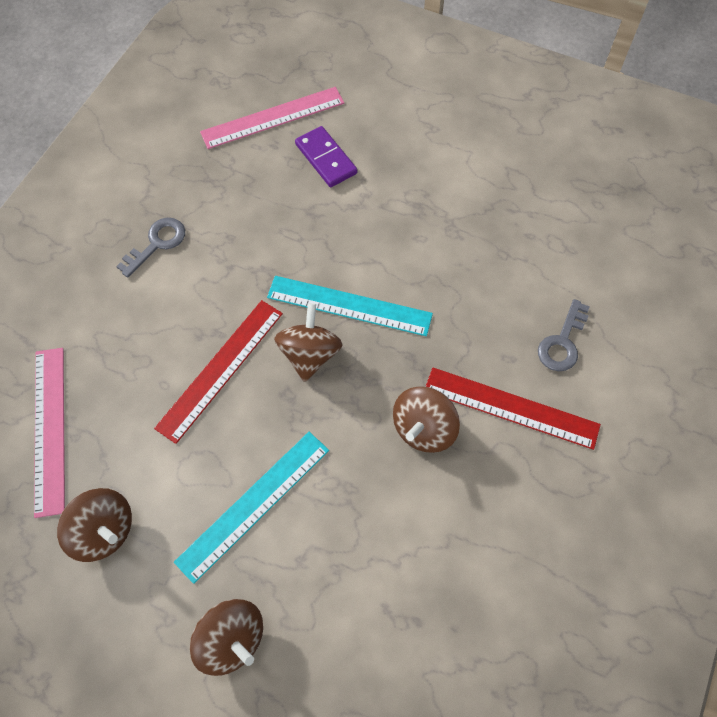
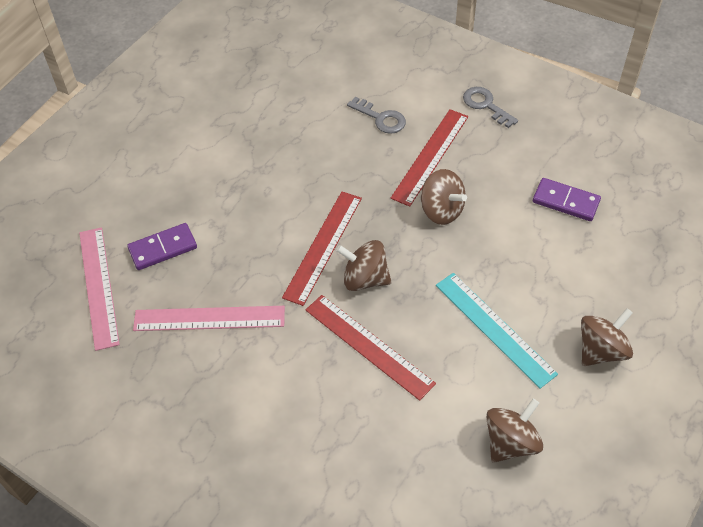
camera: 80 degrees left, 10 degrees down
(50, 429) = (409, 490): pink ruler -> pink ruler (209, 318)
(157, 244) = (222, 394): grey key -> grey key (486, 105)
(349, 305) = (323, 246): turquoise ruler -> red ruler
(468, 590) = (566, 201): none -> purple domino

